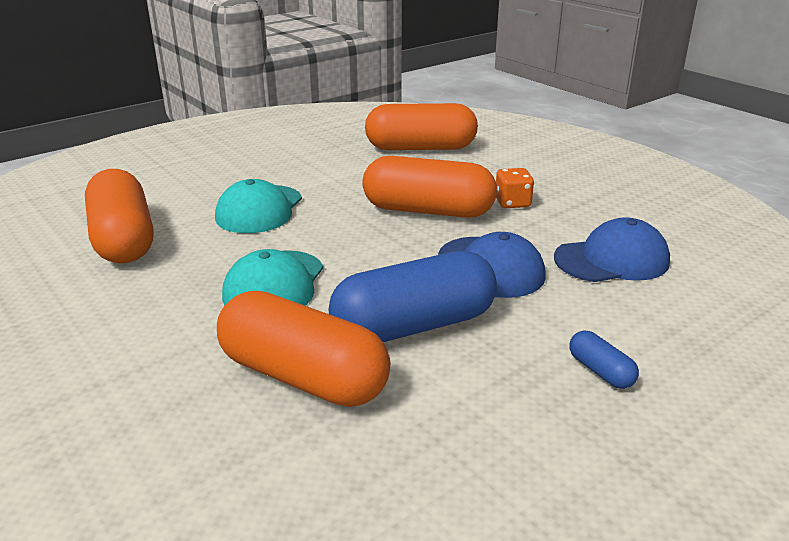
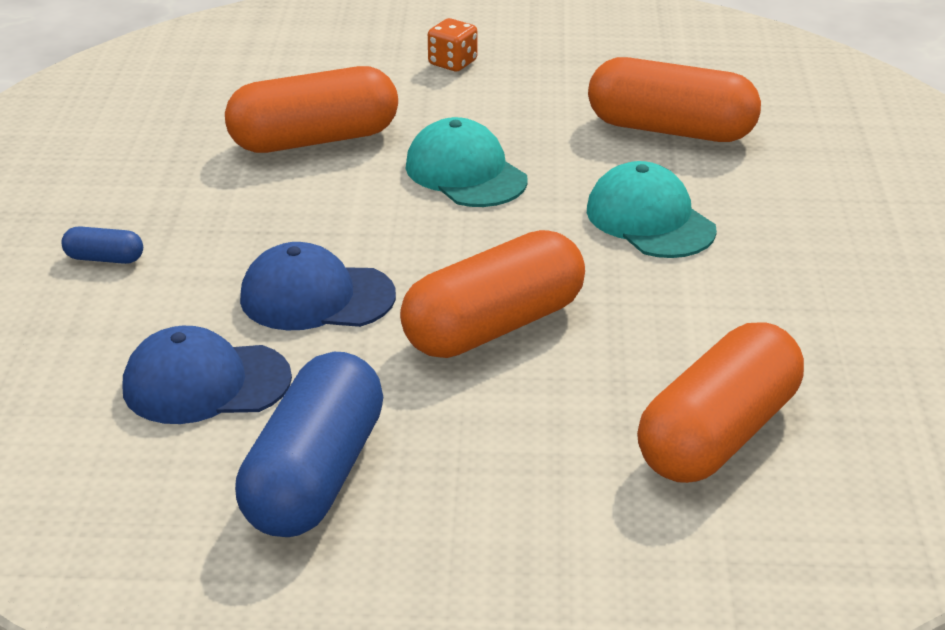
camera: 130 degrees right, 5 degrees up
(414, 326) = (297, 209): blue capsule -> blue capsule (314, 476)
(512, 203) = (425, 403): orange dice -> orange dice (452, 63)
(612, 260) = (206, 383): blue cap -> blue cap turned 60 degrees clockwise

